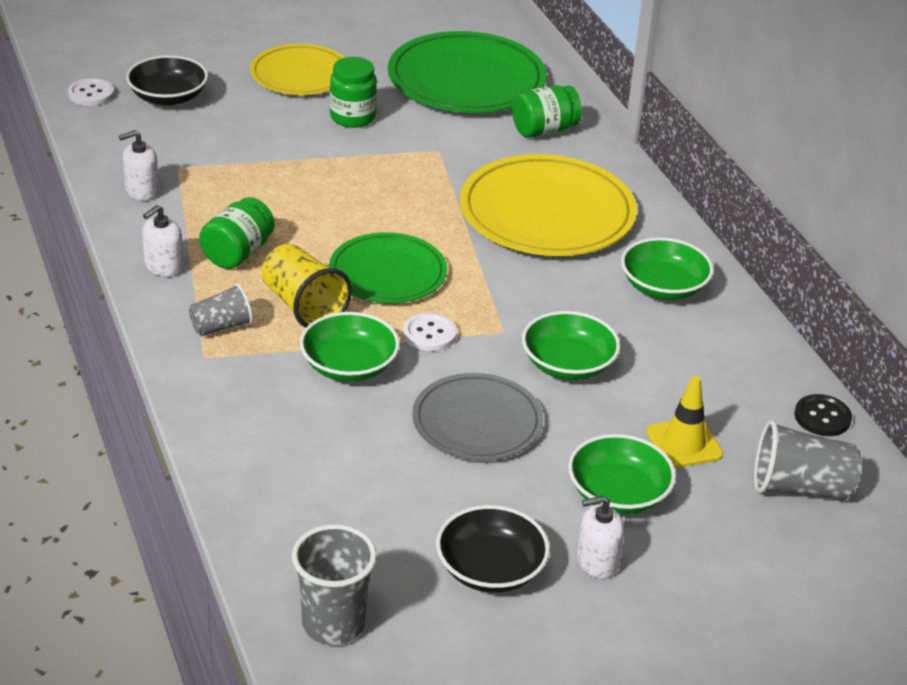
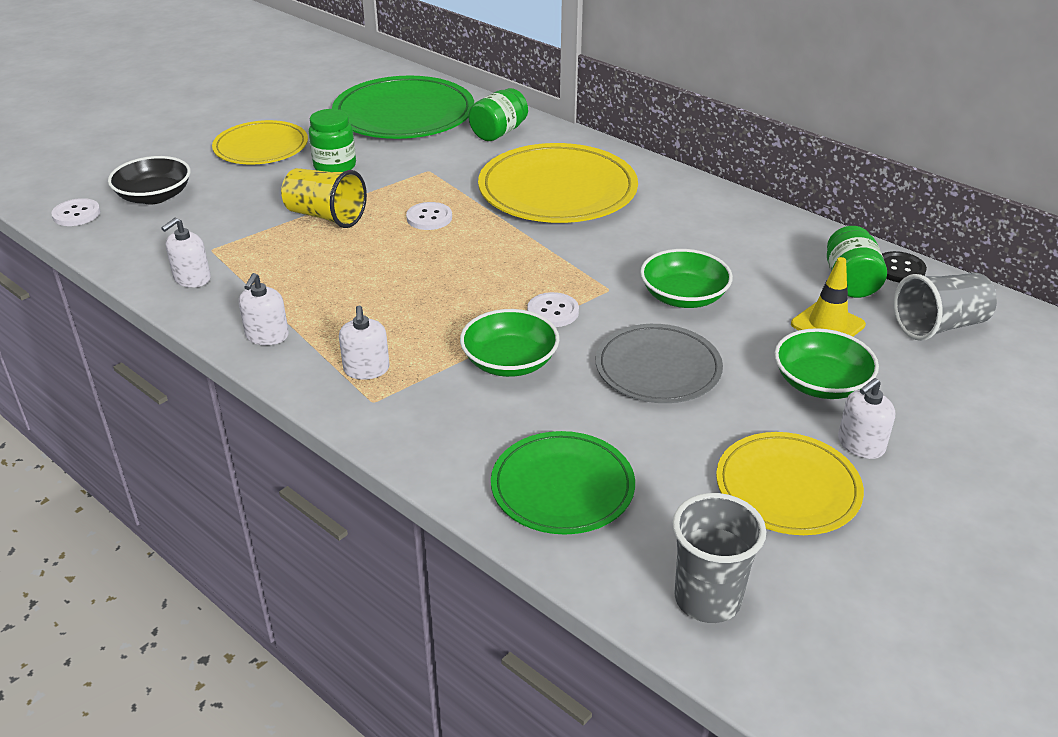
camera: 25 degrees left, 0 degrees up
(221, 327) = (366, 369): grey cup -> white soap dispenser
(238, 253) = (327, 302): green jar -> green jar (850, 282)
(303, 306) = (425, 326): yellow cup -> yellow cup (325, 216)
(387, 273) = (473, 275): green plate -> green plate (562, 487)
(396, 201) = (429, 218): none -> white button
(490, 569) = (787, 488): black bowl -> yellow plate
(663, 287) = (696, 215): green bowl -> none

